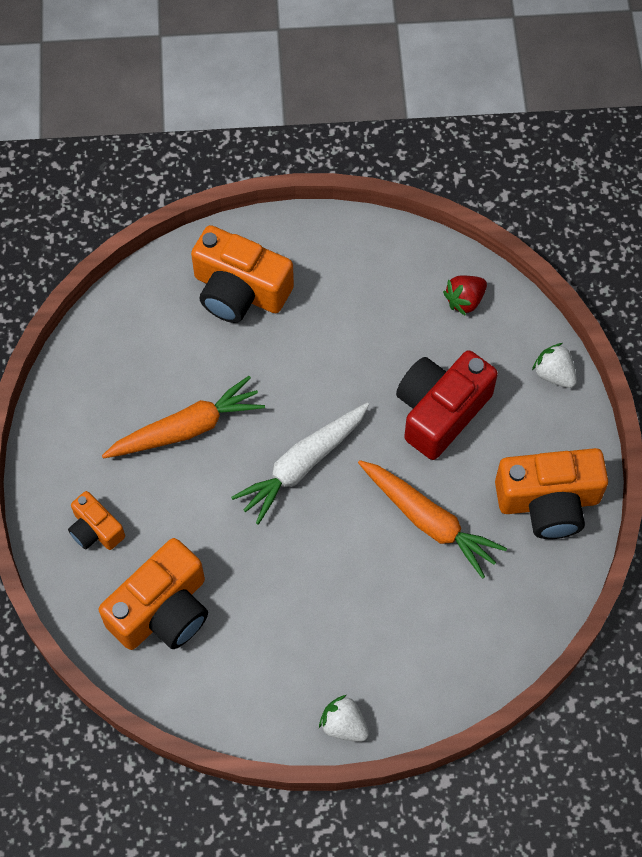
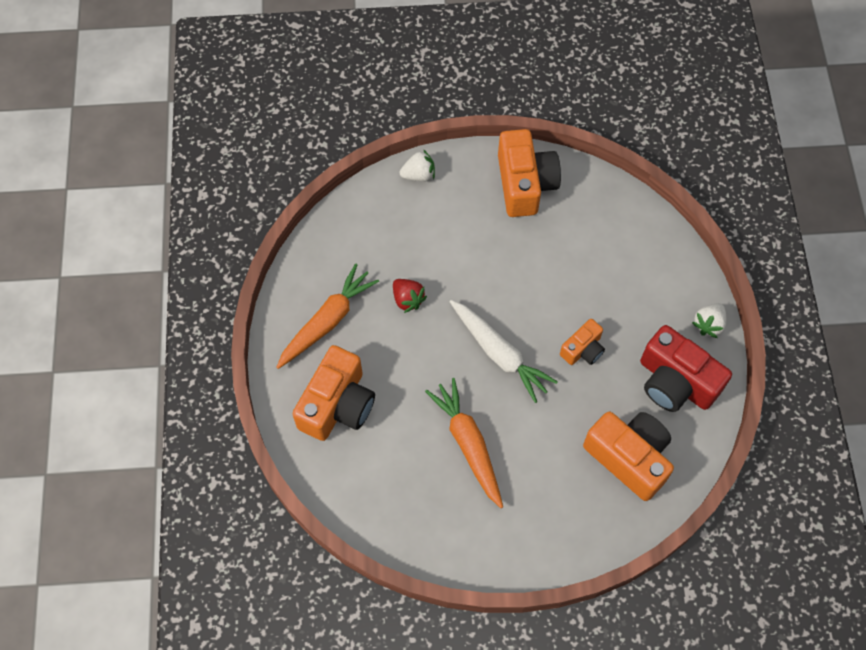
camera: 90 degrees left, 0 degrees up
(95, 529) = (562, 514): orange camera -> orange camera (583, 349)
(428, 521) = (543, 264): orange carrot -> orange carrot (327, 321)
(440, 411) = (451, 253): red camera -> red camera (675, 382)
(465, 300) = (352, 233): red strawberry -> red strawberry (408, 299)
(554, 374) = (419, 175): white strawberry -> white strawberry turned 150 degrees counterclockwise

